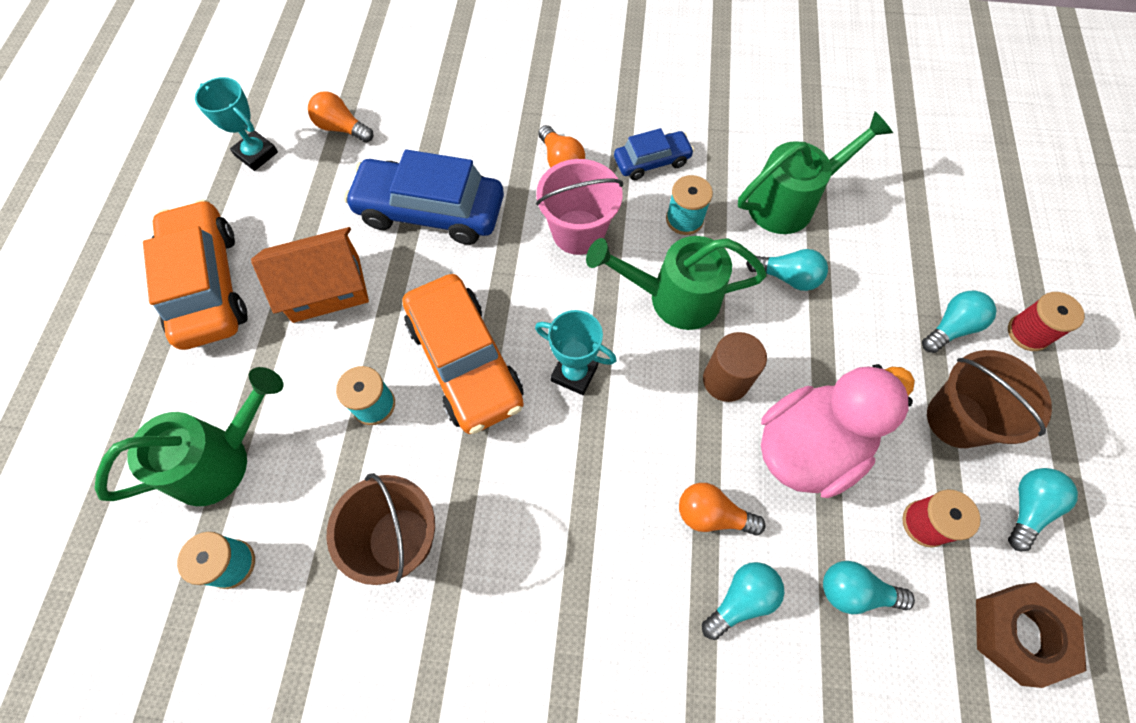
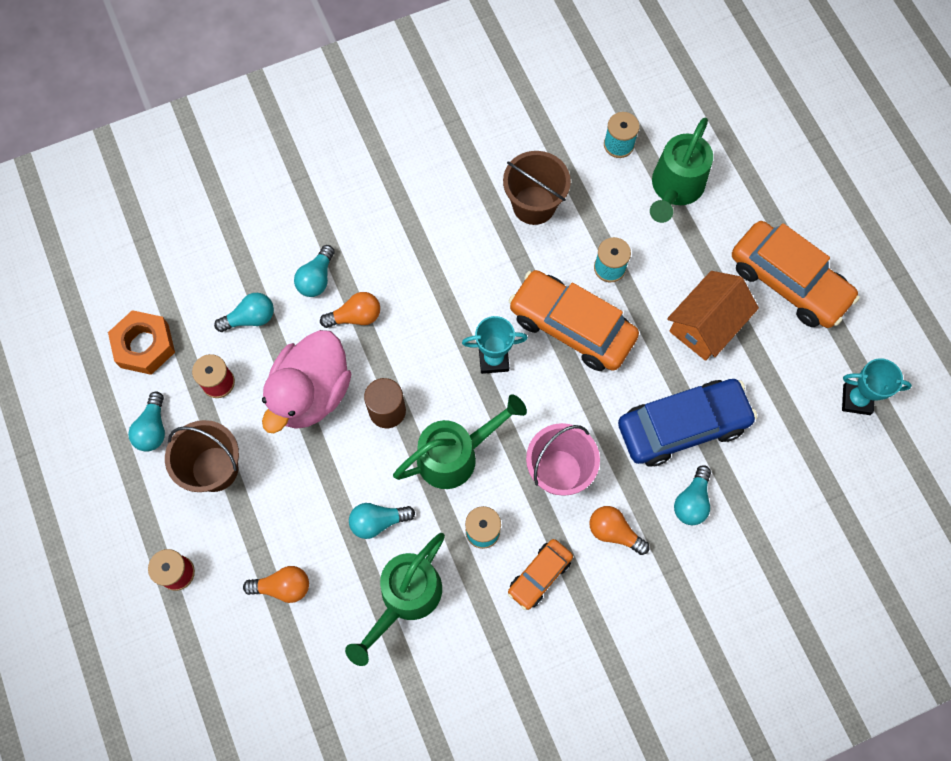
camera: 150 degrees right, 5 degrees up
(342, 128) = (813, 462): orange light bulb -> orange light bulb (283, 586)
(652, 161) = (539, 576): blue car -> orange car
(951, 327) = (237, 545): turquoise light bulb -> turquoise light bulb (692, 501)
(1018, 633) = (144, 346): brown nut -> orange nut

